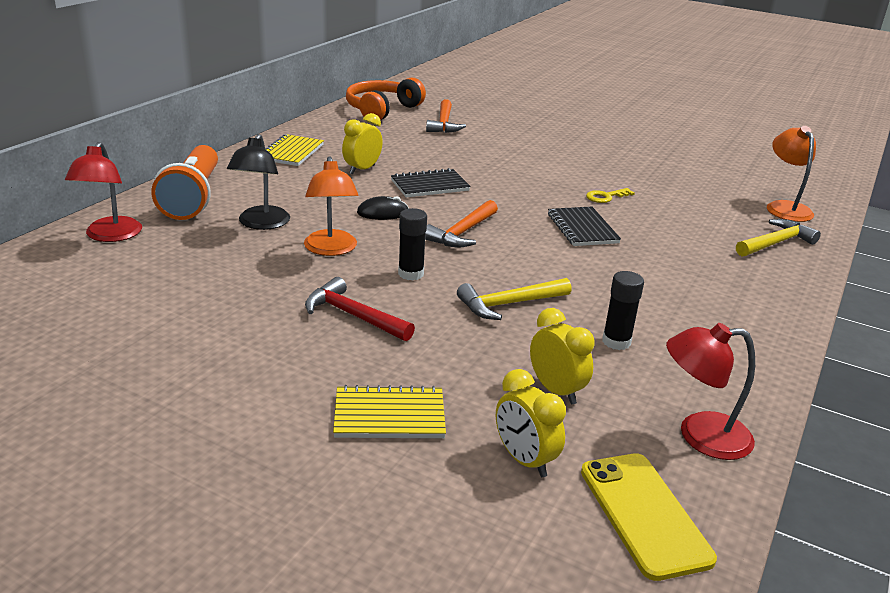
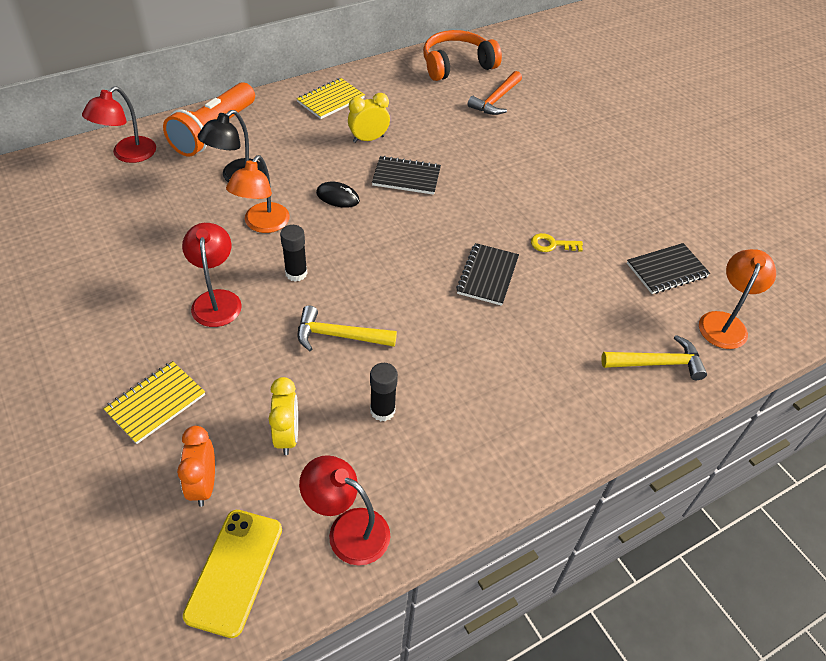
camera: 30 degrees right, 20 degrees up
(353, 316) = (216, 300): red hammer -> red lamp
(389, 416) = (156, 403): yellow notebook -> yellow notebook turned 75 degrees counterclockwise
(462, 233) = (379, 243): orange hammer -> none
(524, 460) = (203, 485): yellow clock -> orange clock
(707, 190) = (666, 270): none -> black notebook

